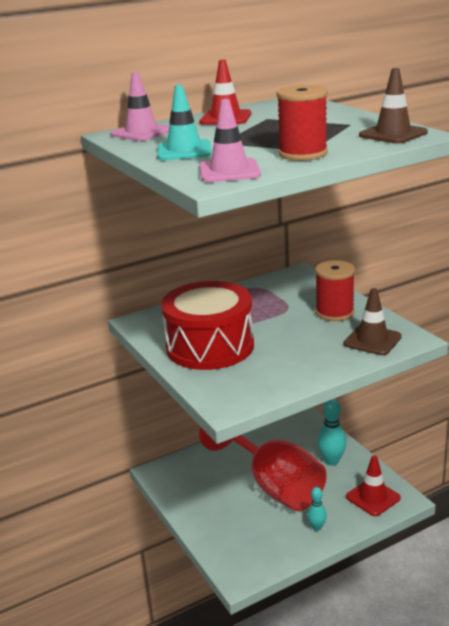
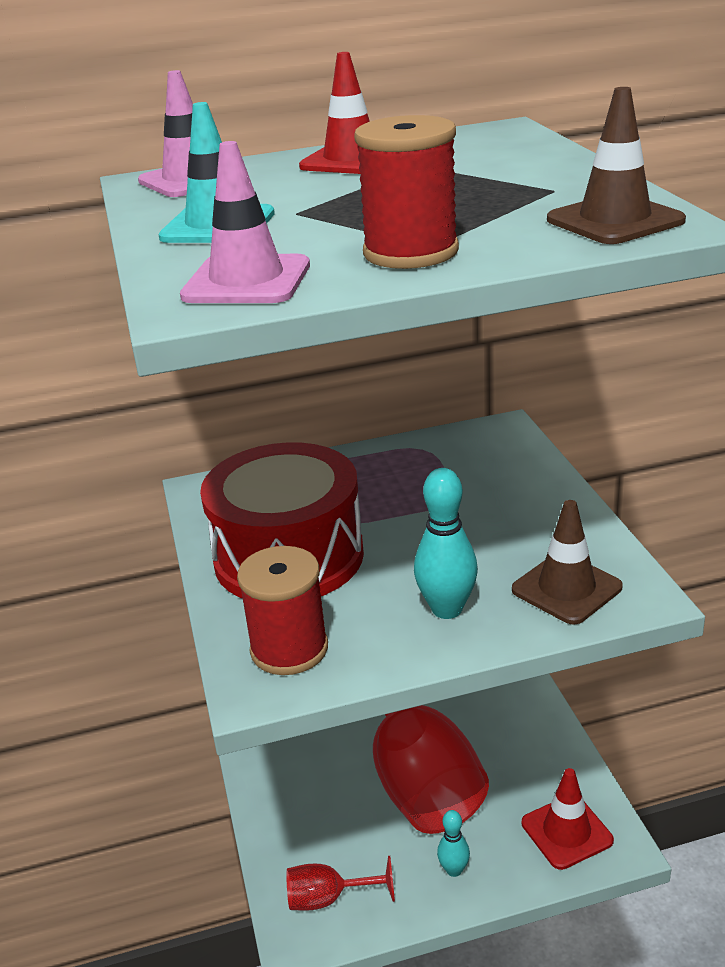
camera: 15 degrees right, 5 degrees up
(249, 555) = (329, 898): none -> red goblet
(331, 461) = (521, 747): turquoise bowling pin -> turquoise bowling pin (447, 609)
(334, 312) = (526, 519): red spool -> red spool (289, 649)

